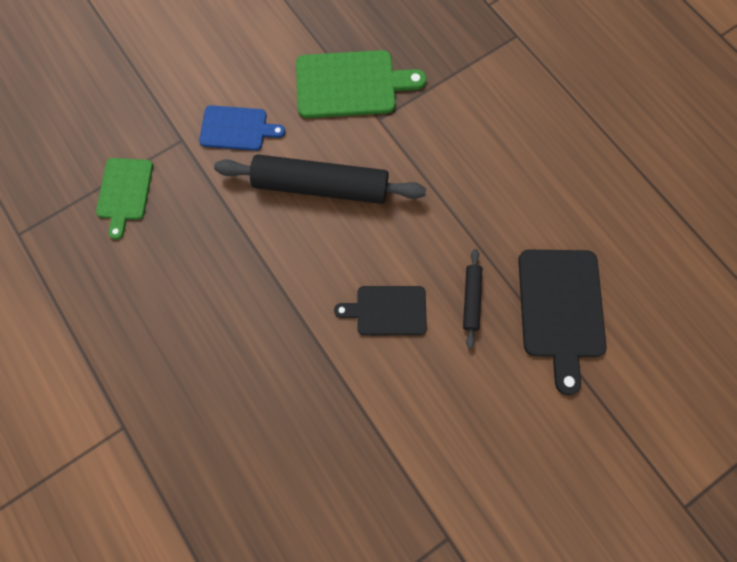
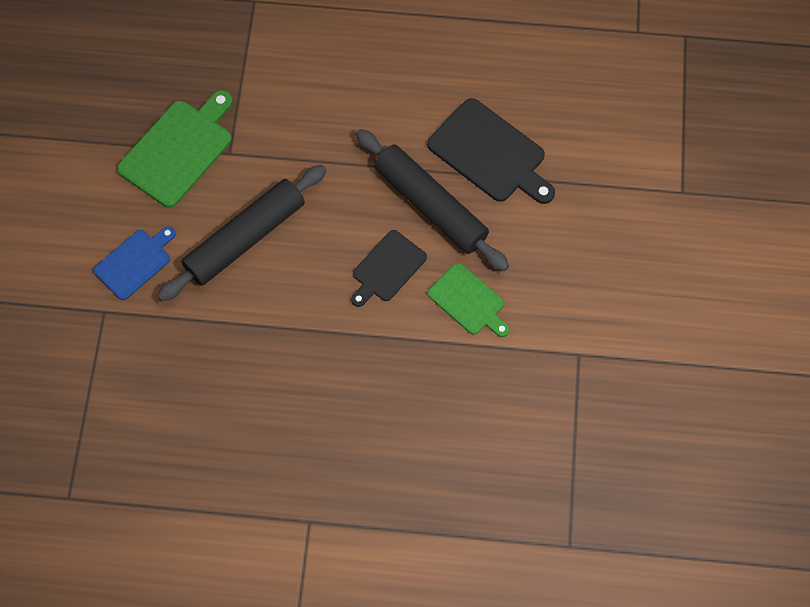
camera: 50 degrees left, 5 degrees down
(125, 192) = (109, 388): green cutting board -> green cutting board (468, 301)
(471, 299) = (430, 205): black rolling pin -> black rolling pin, size x2.17

